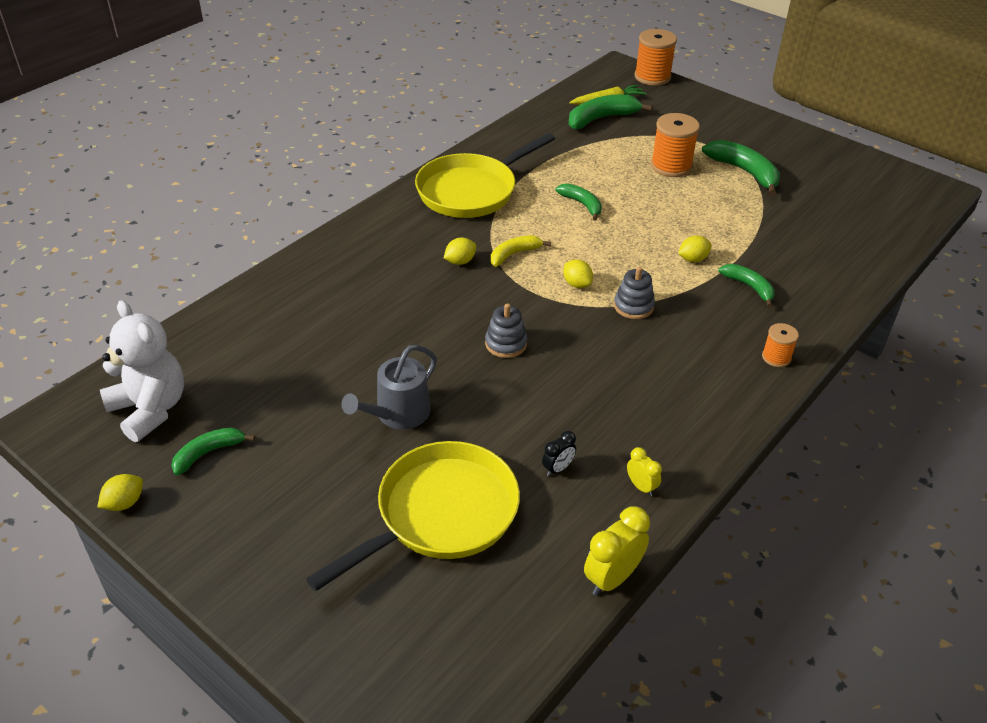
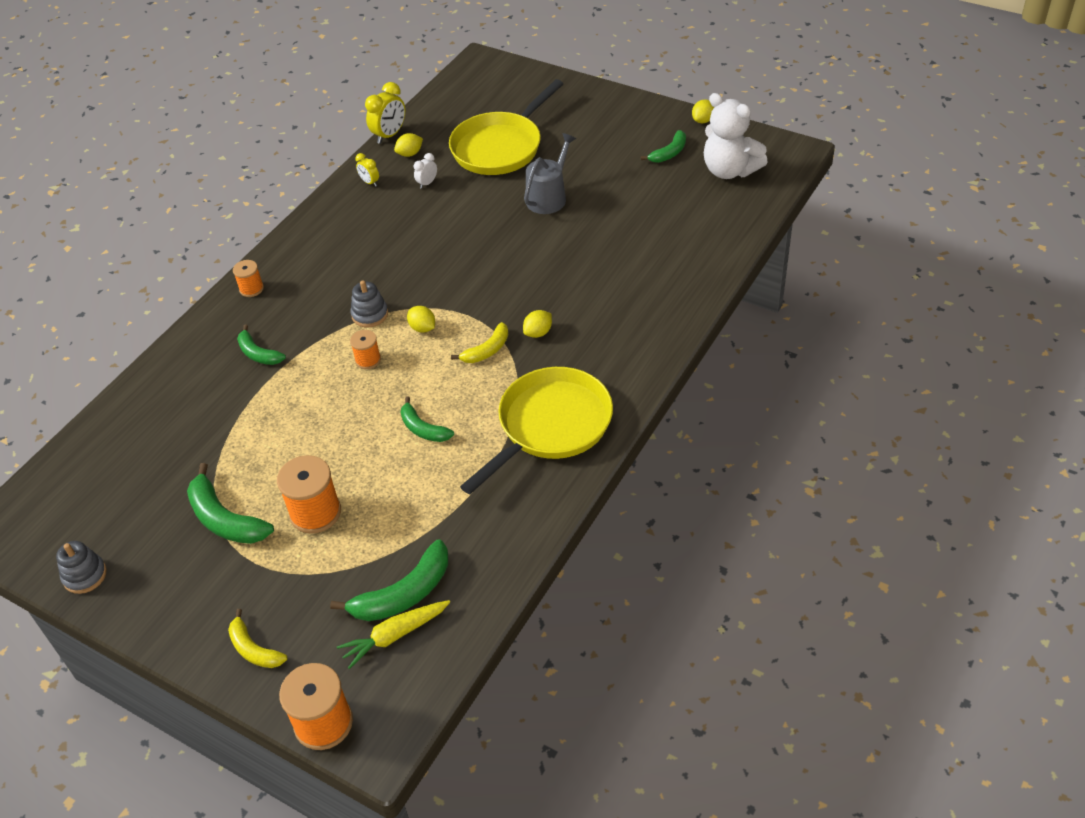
camera: 175 degrees right, 5 degrees up
(506, 344) = (479, 261): grey stacking toy -> grey stacking toy (85, 575)
(558, 469) = (427, 183): black clock -> white clock
(633, 264) = (368, 360): none -> orange spool
(693, 259) = (308, 376): yellow lemon -> yellow lemon (410, 154)
(703, 108) = (254, 649): none -> yellow banana

